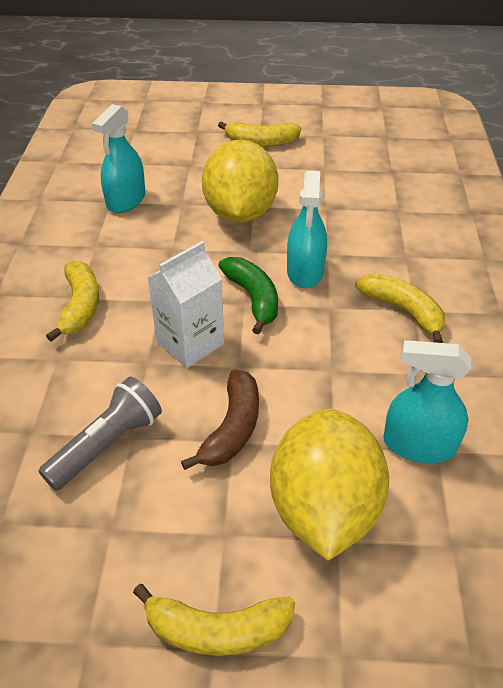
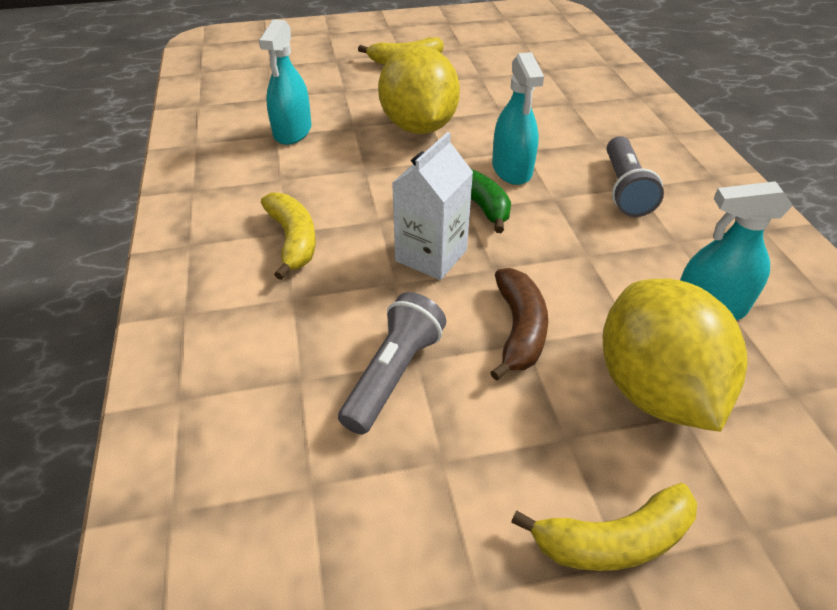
camera: 15 degrees left, 0 degrees up
(403, 311) = (625, 189): yellow banana -> grey flashlight

